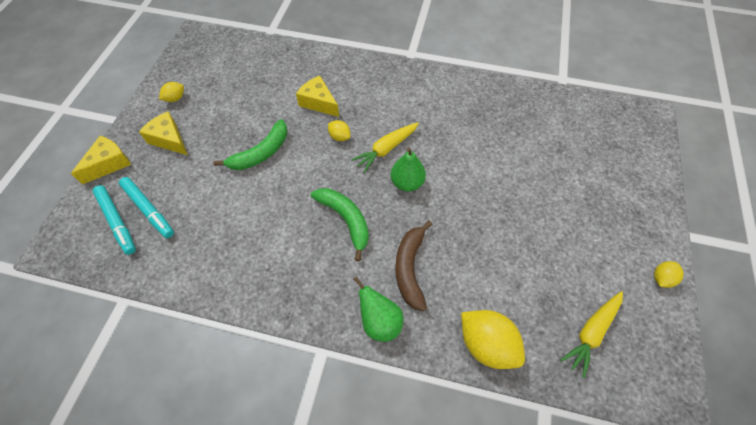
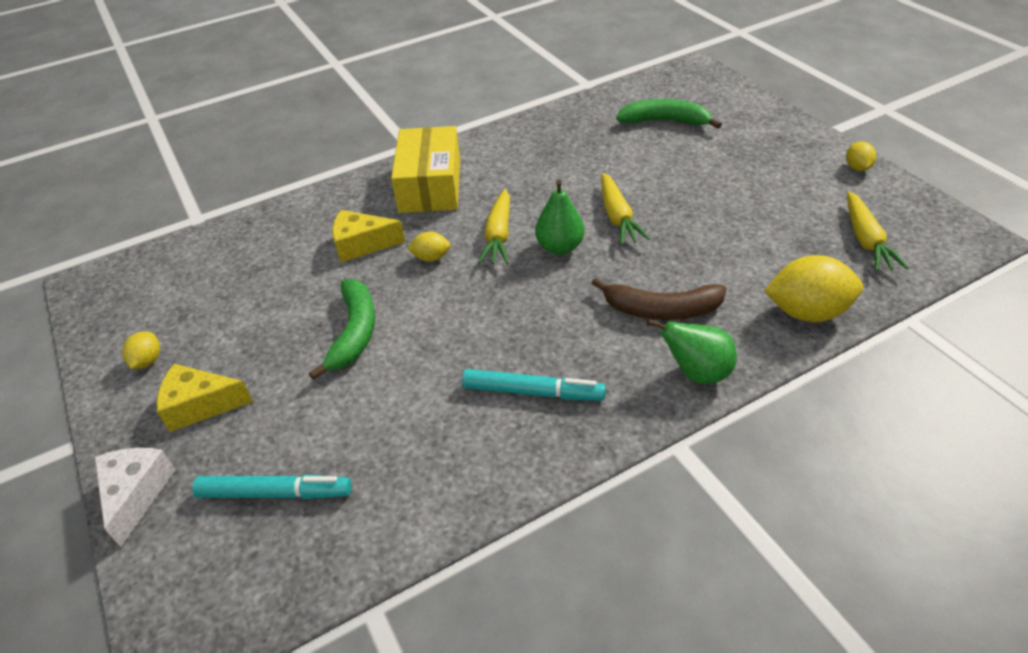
camera: 40 degrees left, 15 degrees down
(109, 164) = (136, 494): yellow cheese -> white cheese
(117, 222) = (243, 541): turquoise marker -> turquoise marker (533, 392)
(346, 220) = (541, 320): green banana -> green banana (664, 121)
(390, 89) = (430, 185): none -> yellow box
(410, 268) = (661, 310): brown banana -> brown banana turned 45 degrees counterclockwise
(461, 189) = (617, 217): none -> yellow carrot

